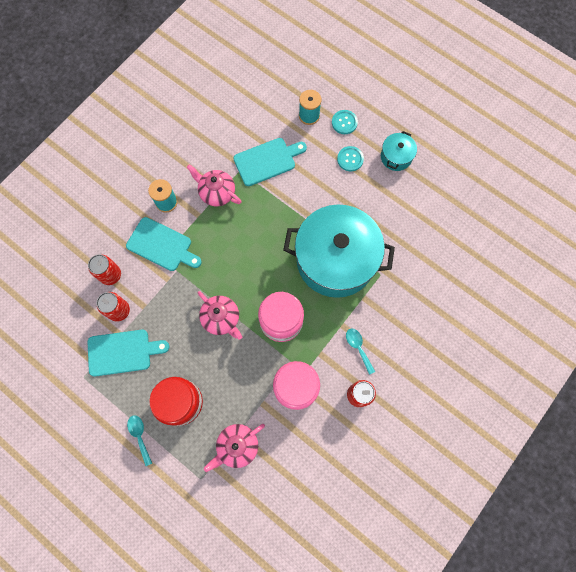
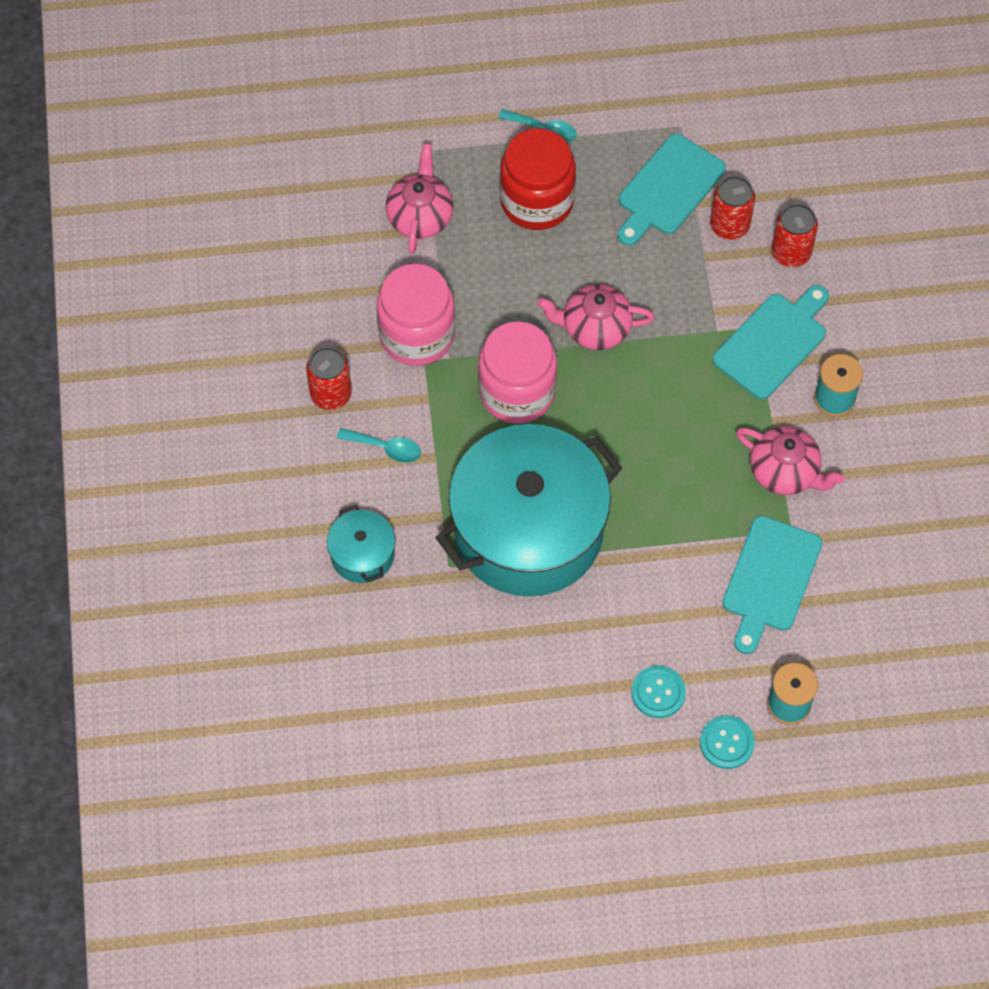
camera: 135 degrees right, 10 degrees down
(162, 245) = (773, 342): turquoise cutting board -> turquoise cutting board turned 150 degrees clockwise
(216, 193) = (785, 472): pink teapot -> pink teapot turned 45 degrees clockwise
(396, 157) = (596, 760): turquoise pot -> turquoise pot (362, 554)

